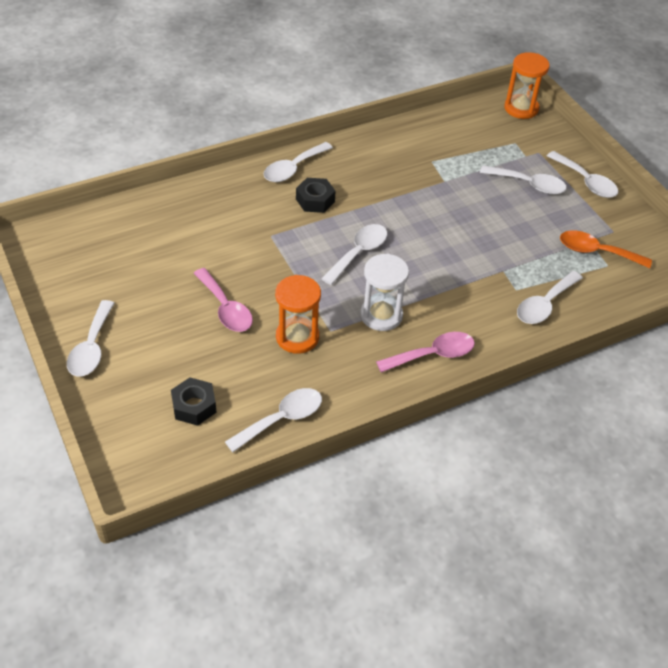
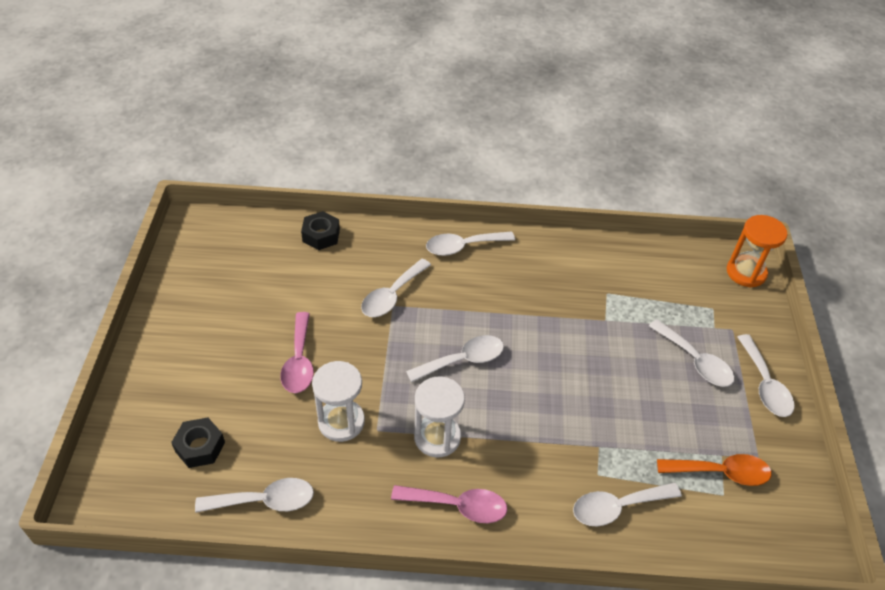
camera: 30 degrees right, 0 degrees up
(91, 347) = (161, 346): white spoon -> white spoon (392, 295)
(297, 337) = (341, 422): orange hourglass -> white hourglass
(315, 200) = (460, 287): black nut -> black nut (321, 235)
(596, 252) = (720, 472): orange spoon -> orange spoon turned 135 degrees clockwise

